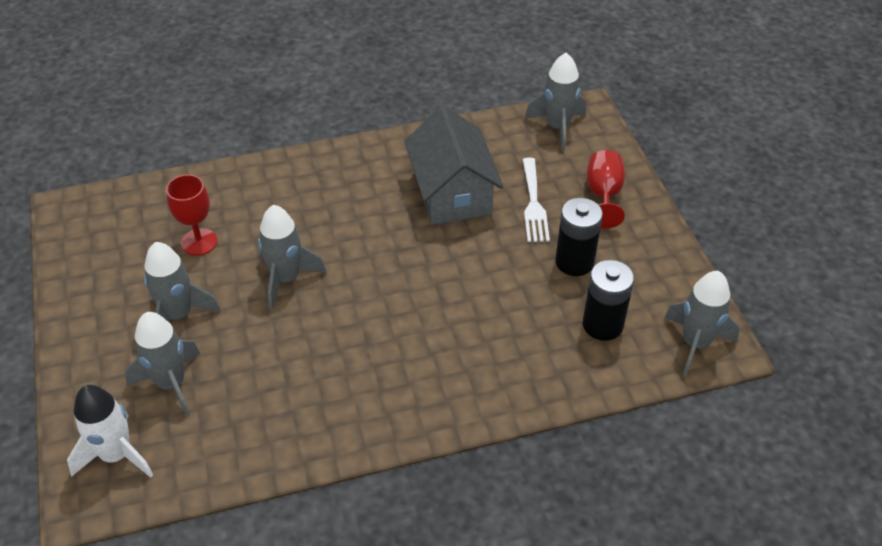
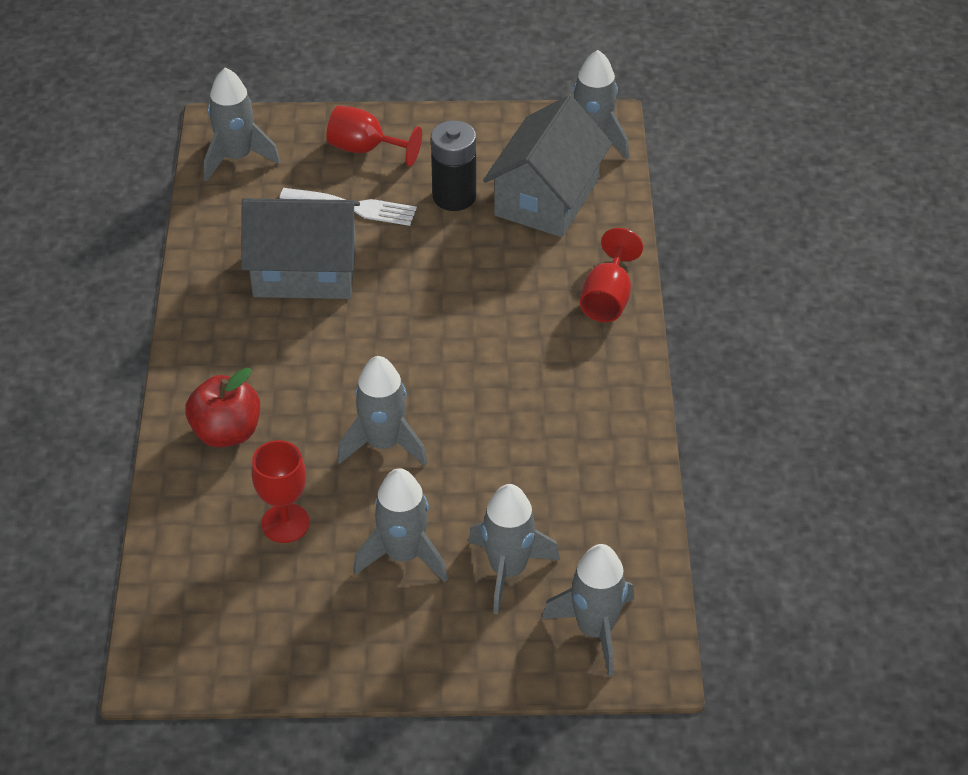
camera: 75 degrees left, 0 degrees up
(116, 455) = (595, 629): white rocket -> grey rocket
(278, 191) = (227, 432): none -> red apple
(493, 394) = (607, 298): none -> red goblet
(602, 325) = (547, 197): black battery -> grey house

